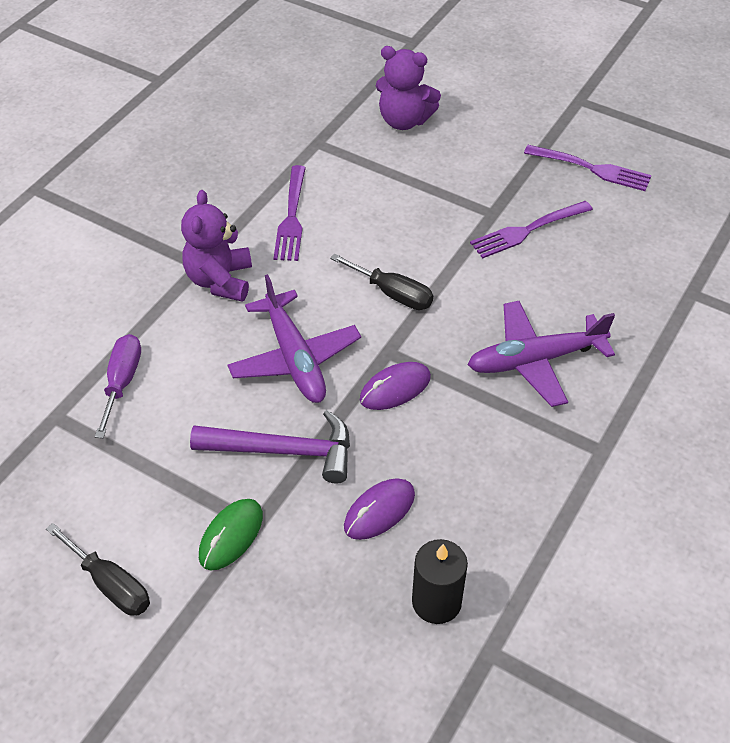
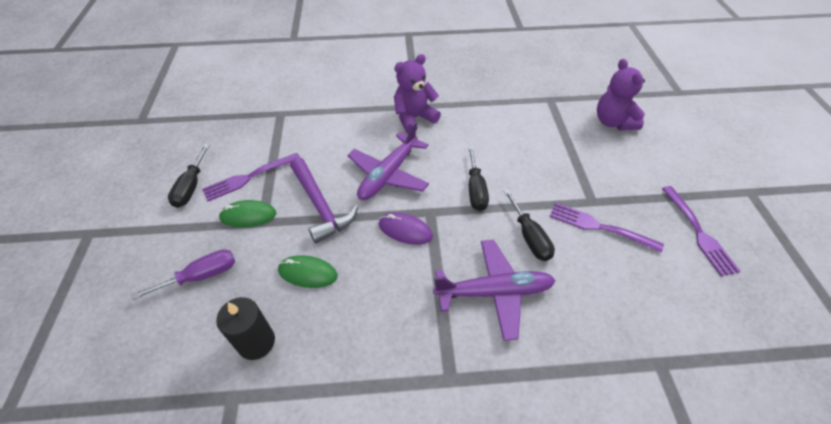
camera: 55 degrees right, 0 degrees up
(122, 382) = (318, 122): purple screwdriver -> purple screwdriver (201, 276)
(291, 217) = (486, 119): purple fork -> purple fork (249, 177)
(379, 511) = (308, 273): purple mouse -> green mouse
(494, 290) = (529, 237): none -> black screwdriver
(535, 360) = (494, 292): purple plane -> purple plane turned 135 degrees clockwise

